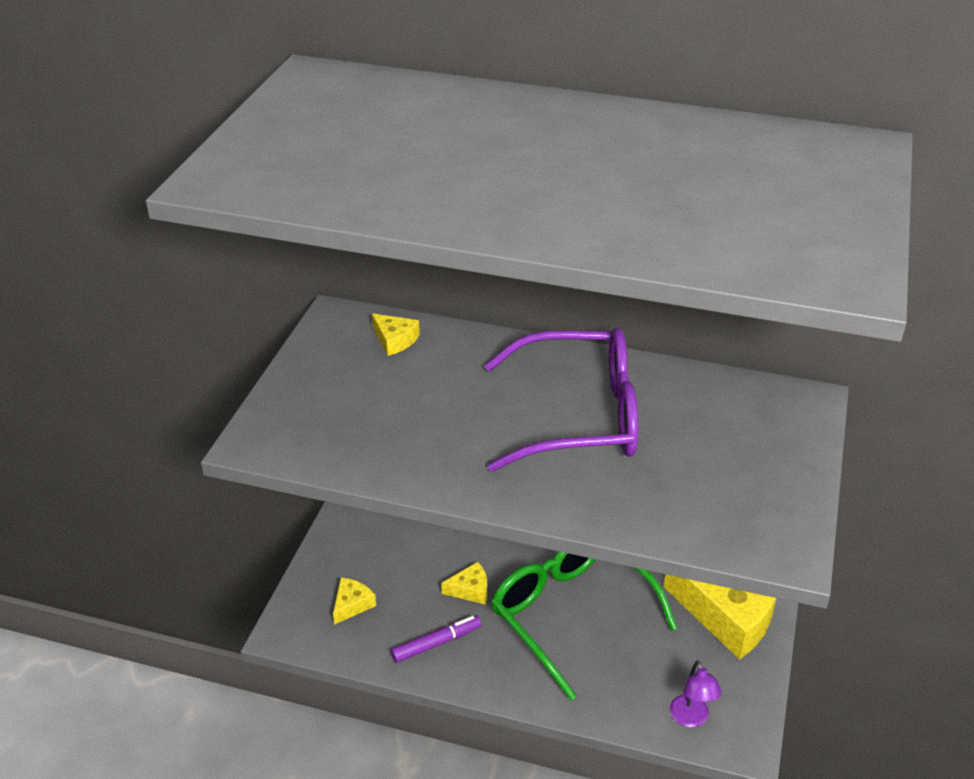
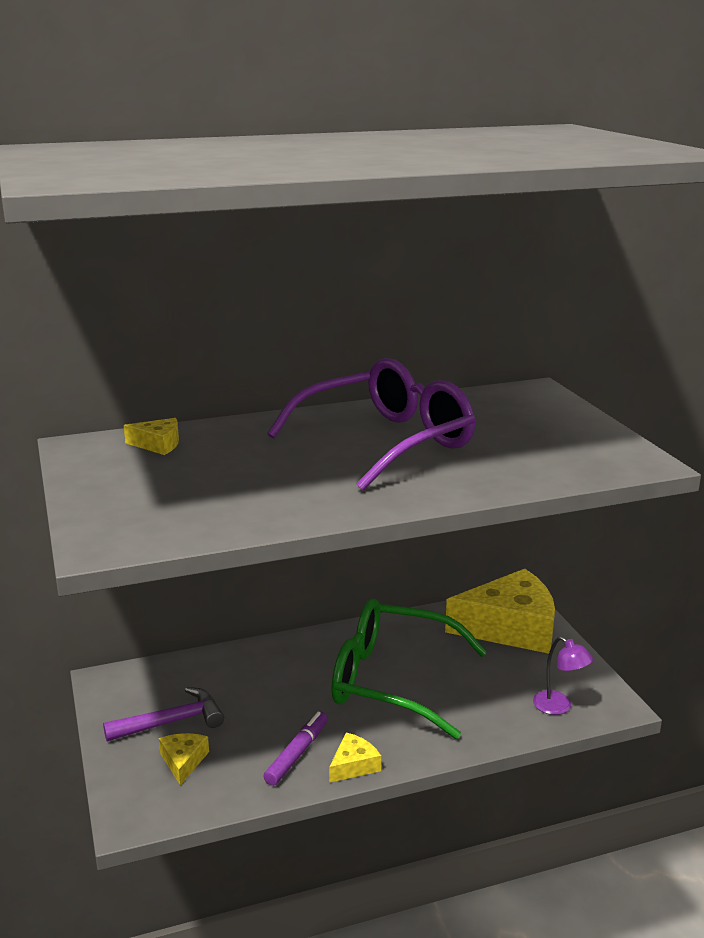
camera: 35 degrees left, 15 degrees down
(371, 564) = (171, 722): none -> purple hammer
(470, 590) = (287, 701): yellow cheese -> yellow cheese (354, 765)

